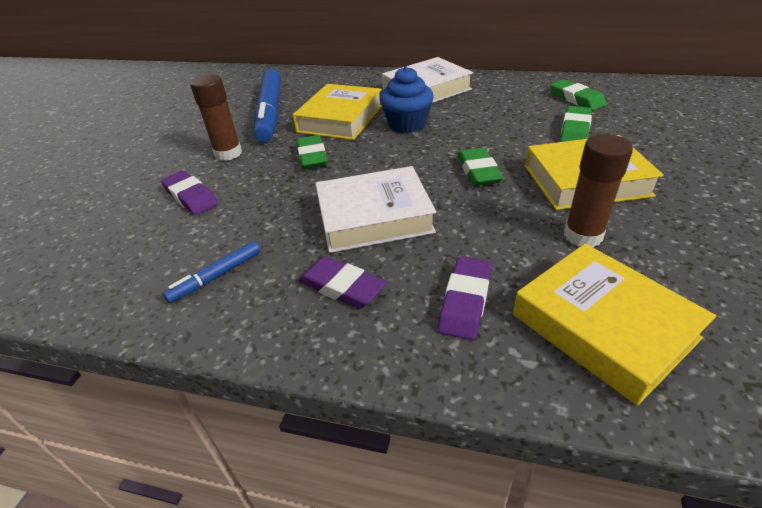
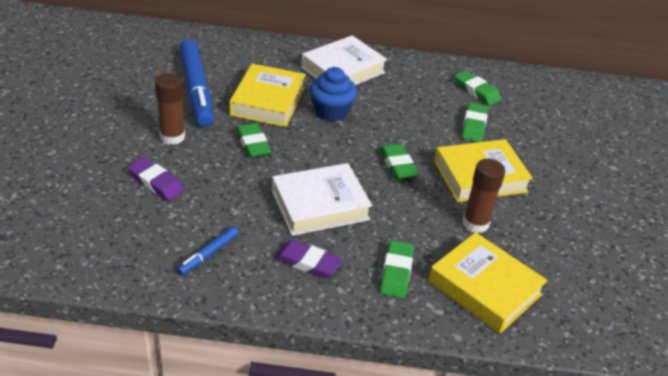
camera: 15 degrees left, 0 degrees up
(465, 301) = (396, 272): purple eraser -> green eraser

